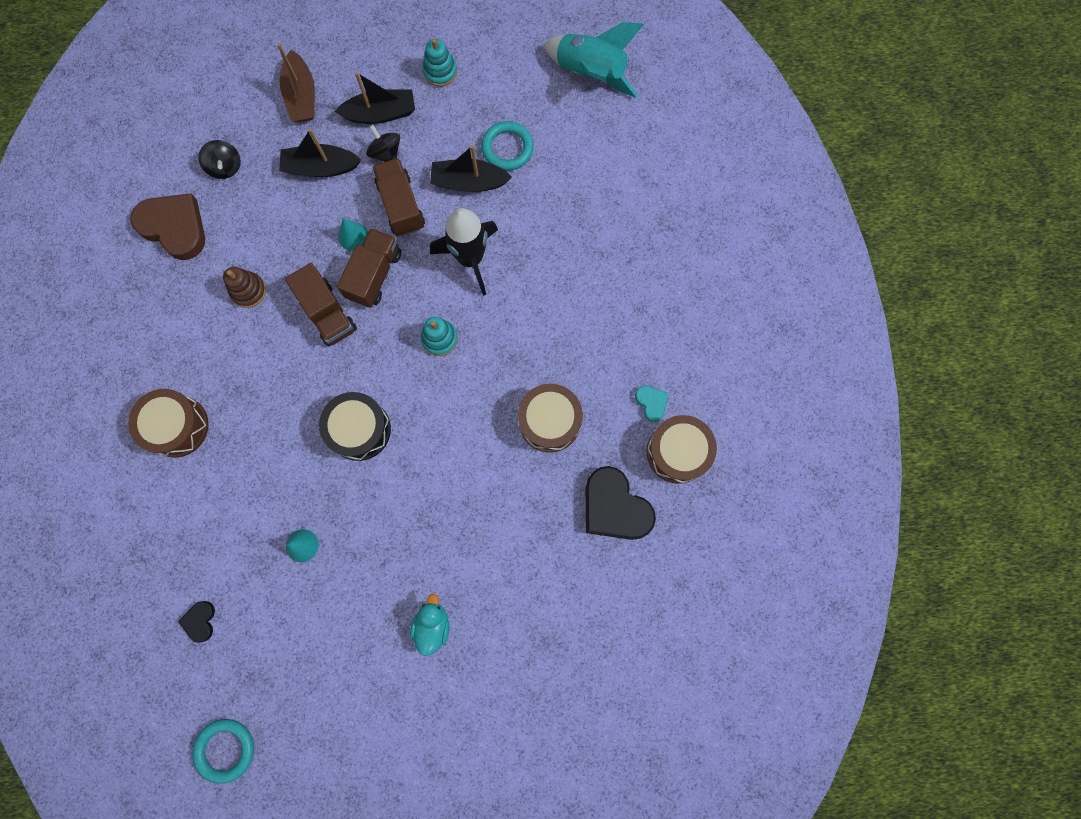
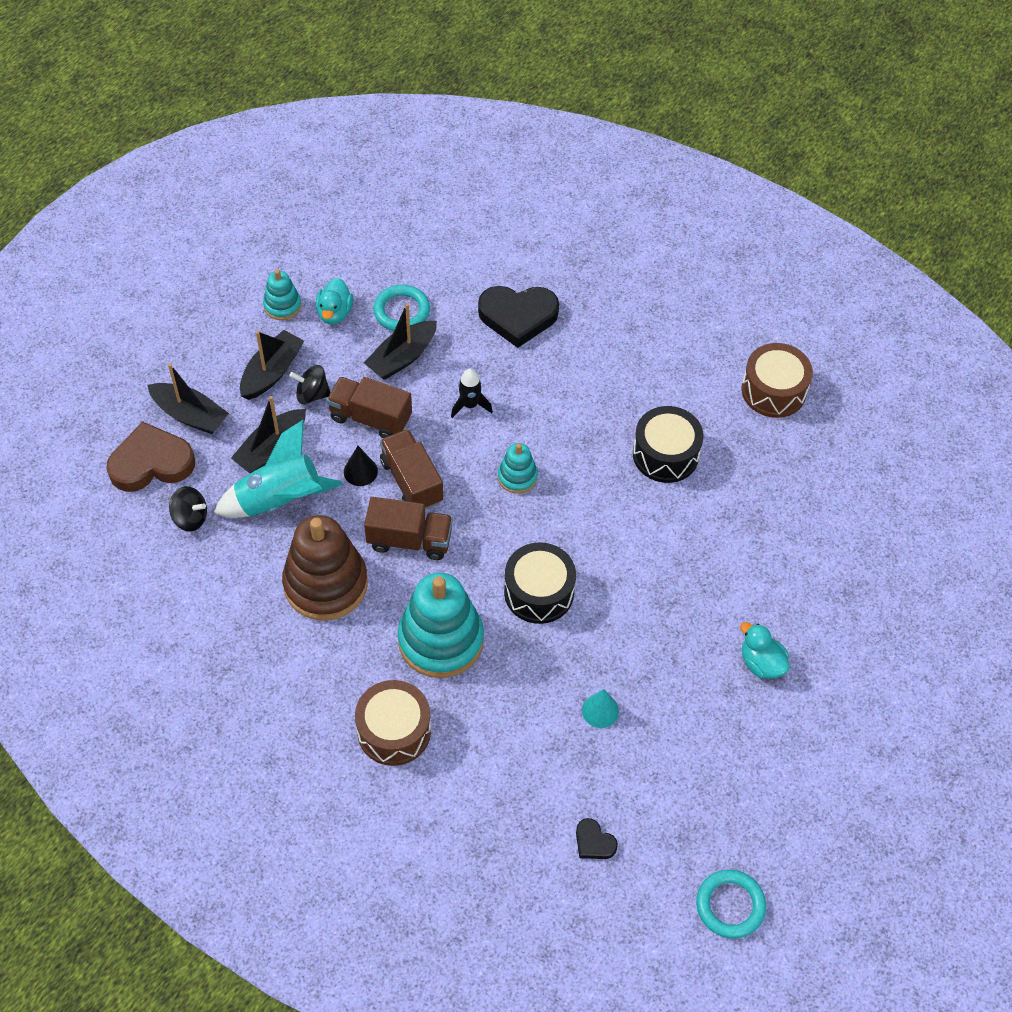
camera: 50 degrees left, 20 degrees down
(174, 227) = (203, 598): brown heart -> brown heart (151, 463)
(248, 291) = (325, 584): brown stacking toy -> brown stacking toy, size x2.02
(268, 398) = (441, 640): none -> turquoise stacking toy
(302, 96) = (190, 415): brown boat -> black boat
(353, 236) = (360, 471): turquoise cone -> black cone
(465, 108) = (334, 313): none -> turquoise duck
(470, 258) = (470, 405): black rocket -> black rocket, size x0.53
(549, 421) = (665, 454): brown drum -> black drum
(590, 73) = (399, 213): turquoise rocket -> turquoise rocket (280, 500)
(614, 507) = (779, 464): black heart -> black heart (518, 317)
(651, 403) = (716, 377): turquoise heart -> none

